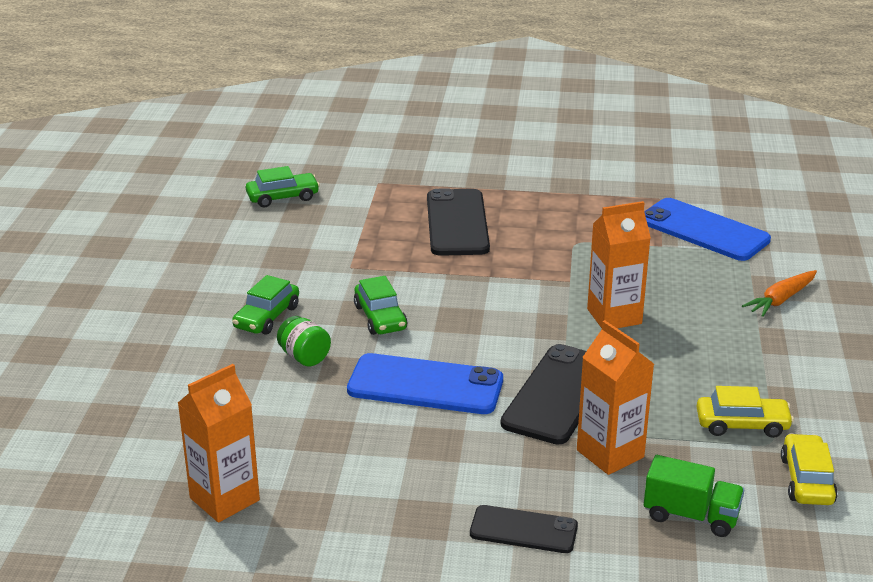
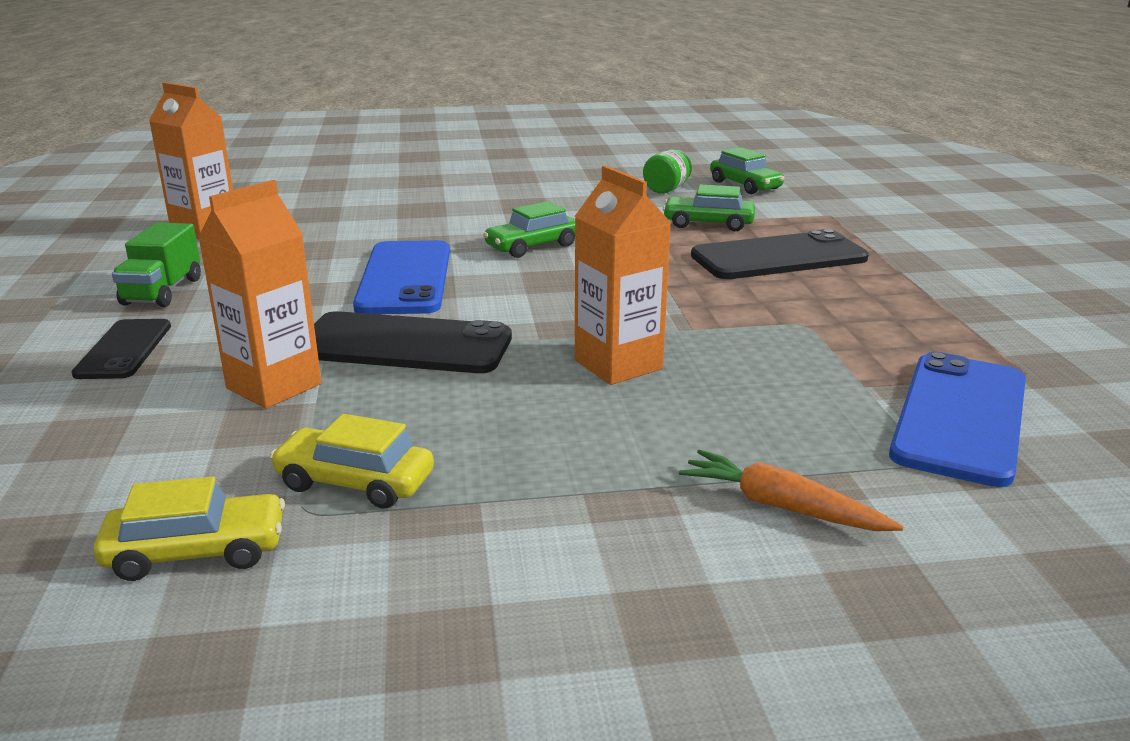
camera: 75 degrees right, 5 degrees down
(267, 317) = (506, 207): green car -> green car (708, 224)
(304, 357) = (440, 227): green jar -> green jar (666, 189)
(691, 516) = (124, 451): green truck -> green truck (162, 291)
(742, 424) = (355, 482): yellow car -> yellow car turned 120 degrees clockwise

